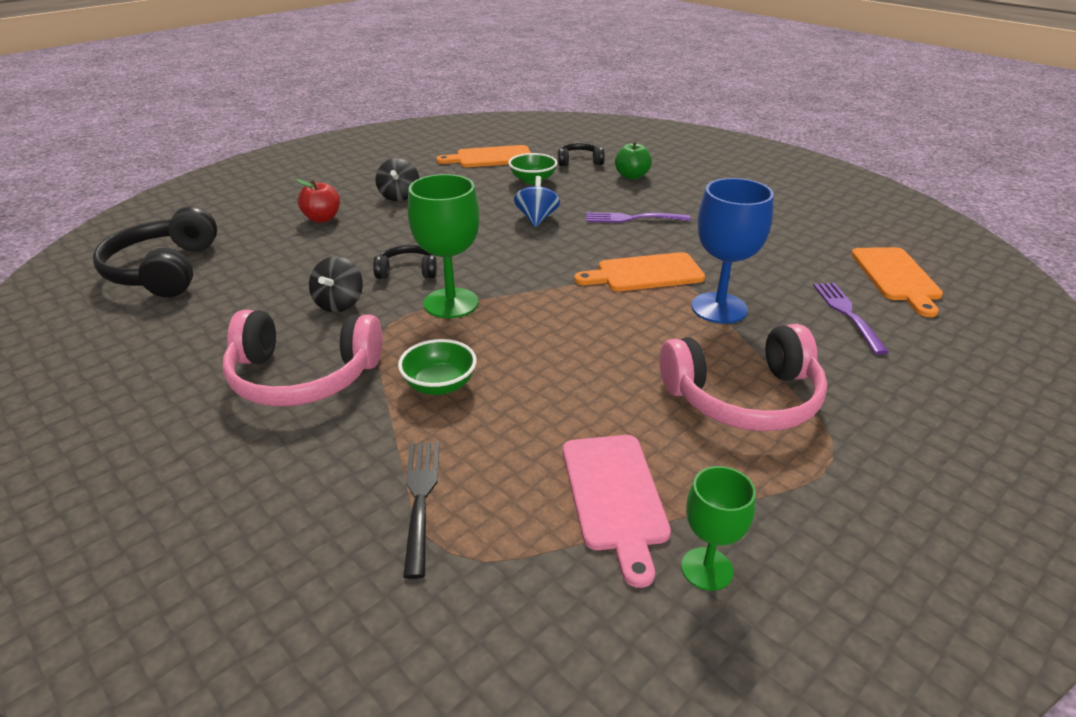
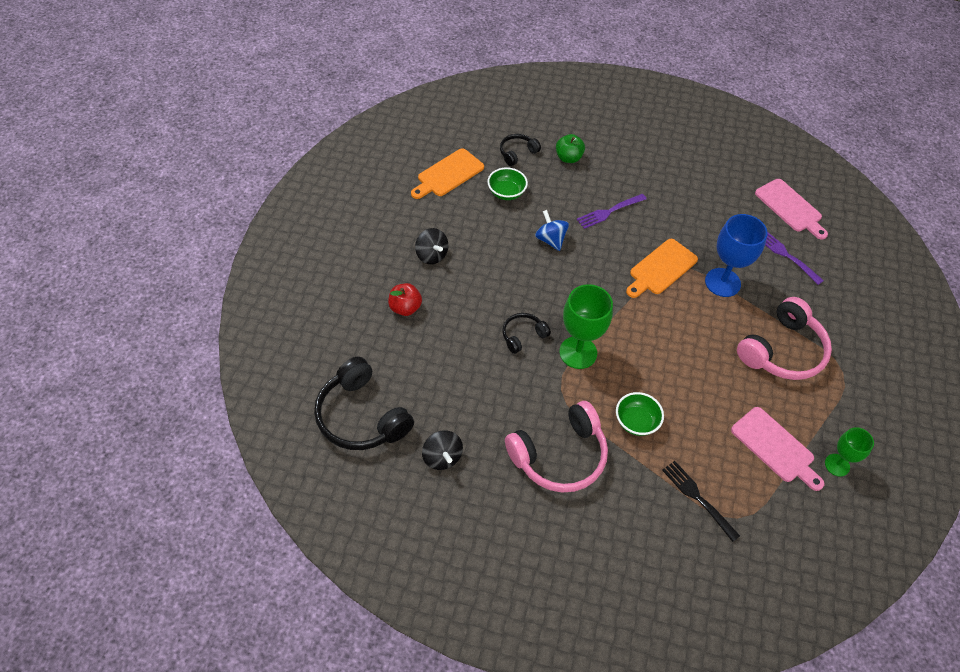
camera: 35 degrees left, 20 degrees up
(339, 303) = (513, 387): black spinning top -> black spinning top (442, 457)
(896, 277) = (790, 207): orange cutting board -> pink cutting board

